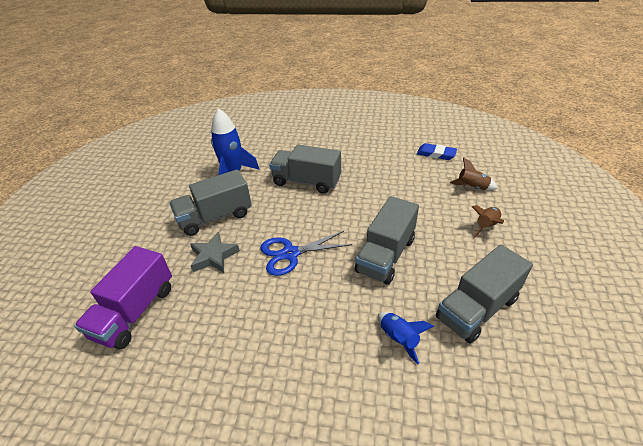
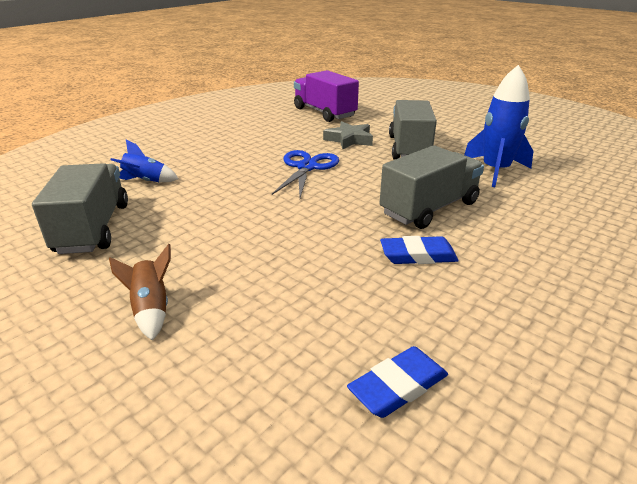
camera: 120 degrees right, 10 degrees down
(357, 172) = (418, 255): none -> blue eraser
(385, 255) = (231, 210): grey truck -> none
(472, 187) = (239, 361): brown rocket -> none

